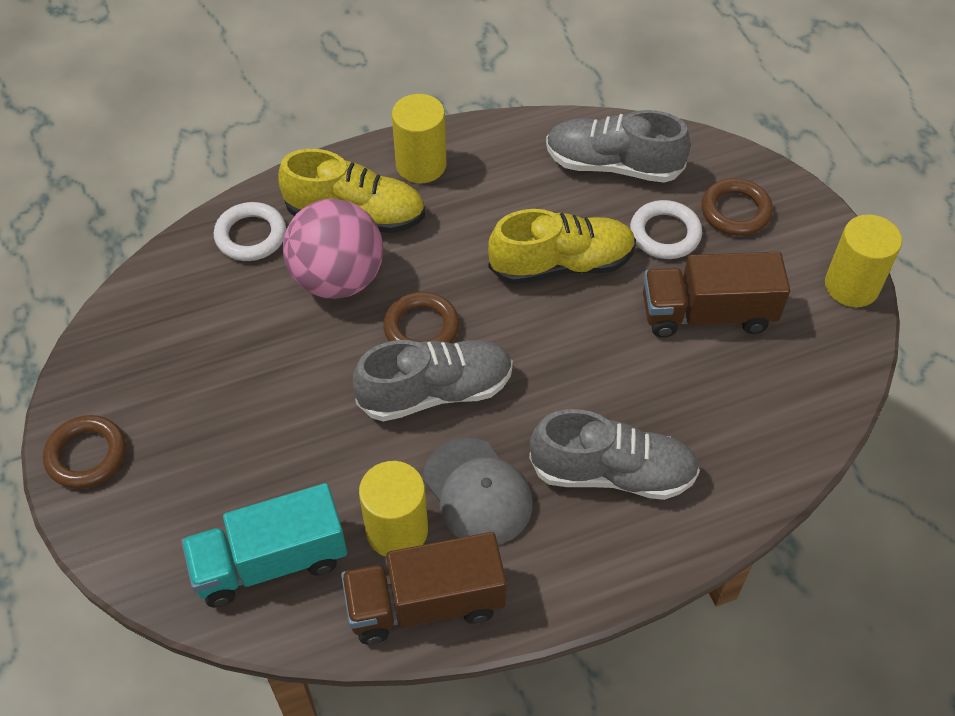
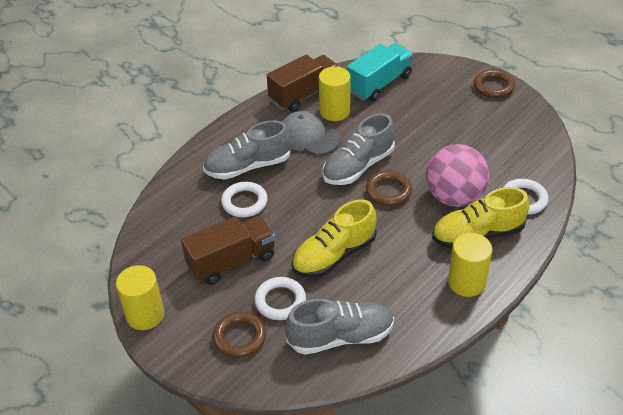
camera: 155 degrees right, 10 degrees down
(648, 404) = (244, 202): none -> white ring

